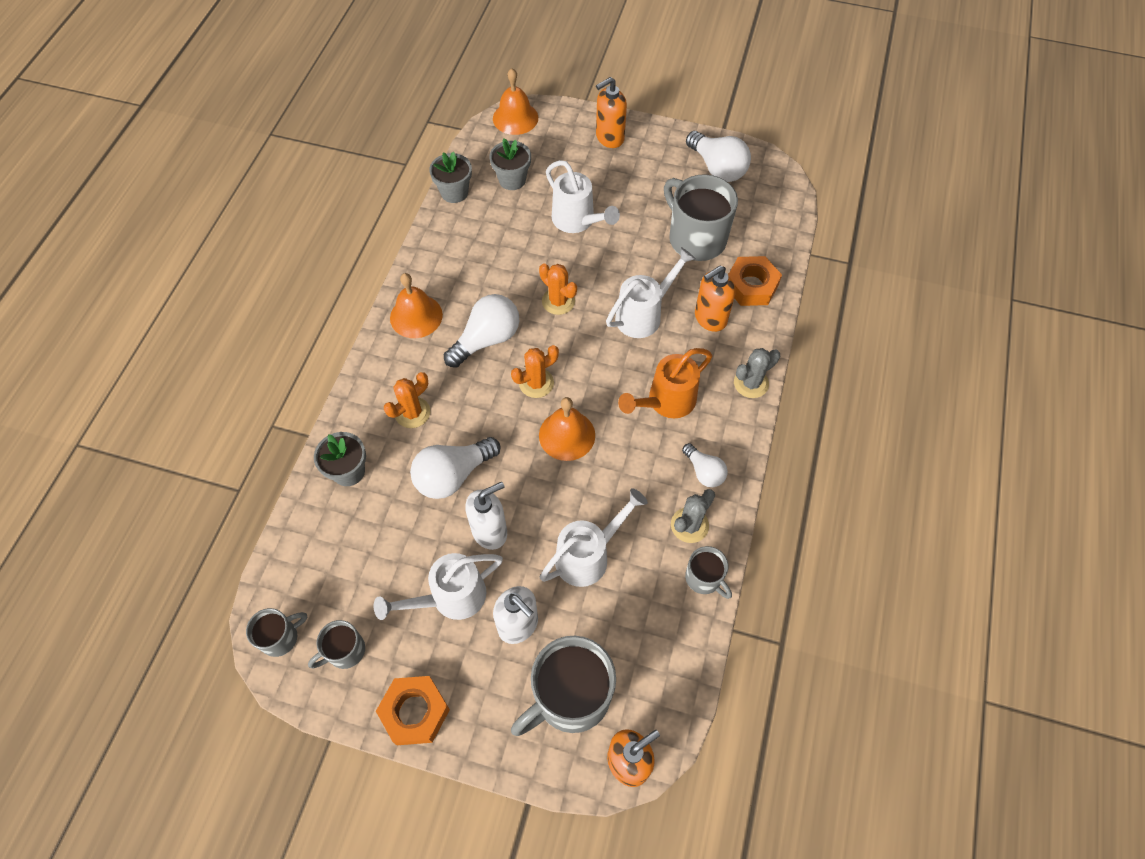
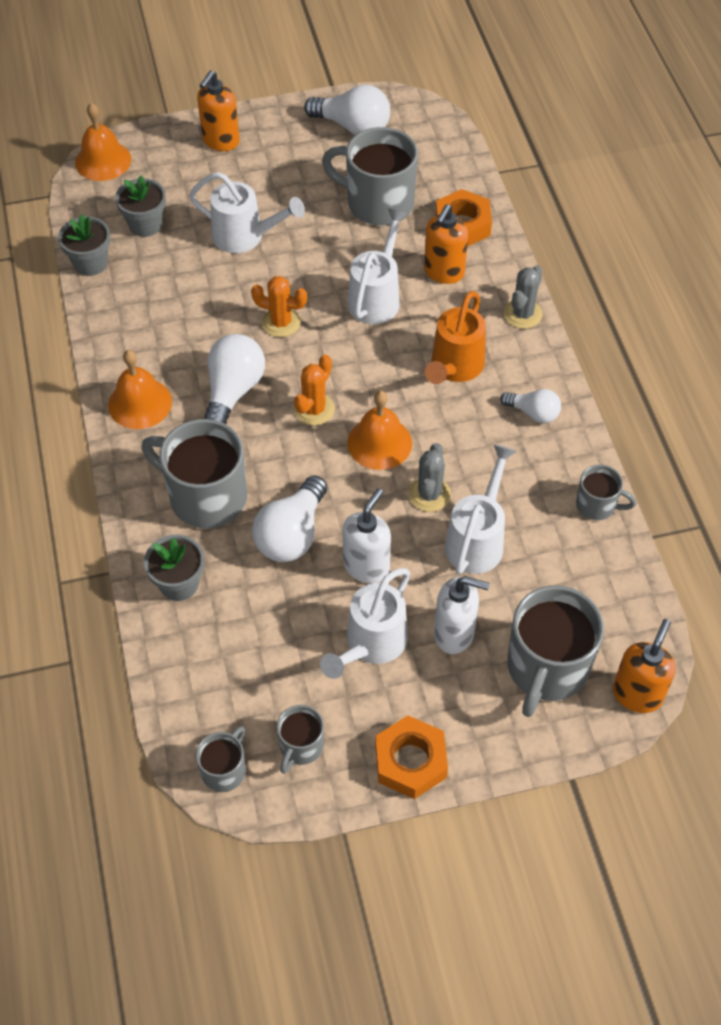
camera: 30 degrees left, 5 degrees down
(412, 413) = (206, 497): orange cactus -> grey mug
(689, 525) = (552, 466): grey cactus -> grey cactus (429, 494)

